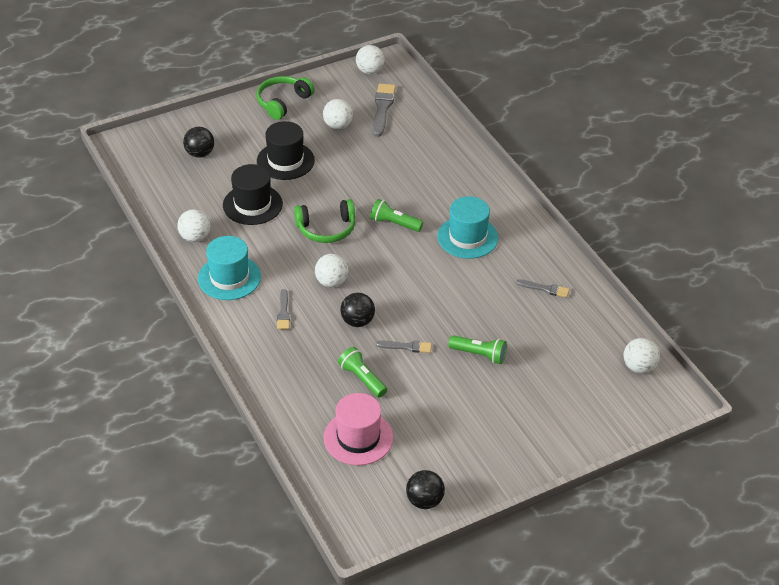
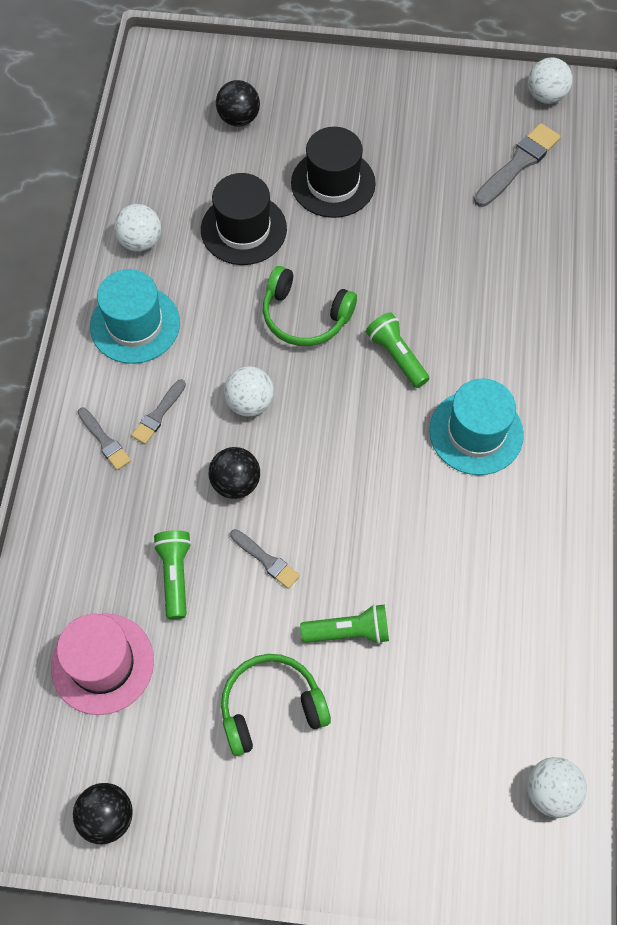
camera: 35 degrees right, 20 degrees up
(282, 102) = (397, 90): green headphones -> green headphones (271, 707)
(338, 125) = (439, 162): white ball -> none
(479, 355) = (349, 631): green flashlight -> green flashlight turned 60 degrees counterclockwise
(545, 289) = (518, 578): grey brush -> grey brush (105, 441)

